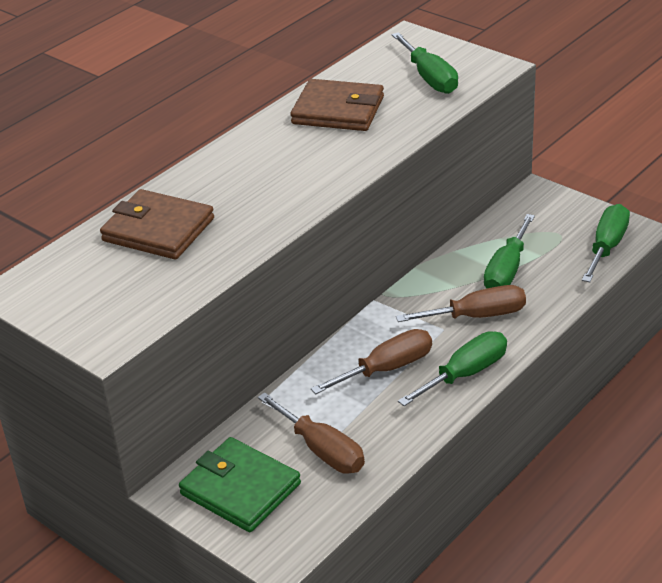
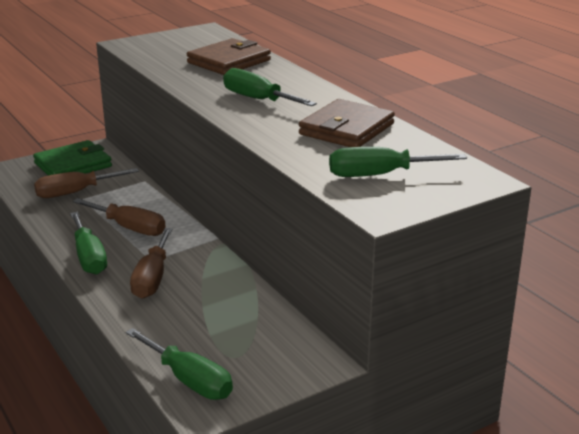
camera: 105 degrees right, 10 degrees down
(387, 368) = (129, 228): brown screwdriver -> brown screwdriver turned 45 degrees counterclockwise
(507, 270) = (202, 309): green screwdriver -> green screwdriver (258, 99)

